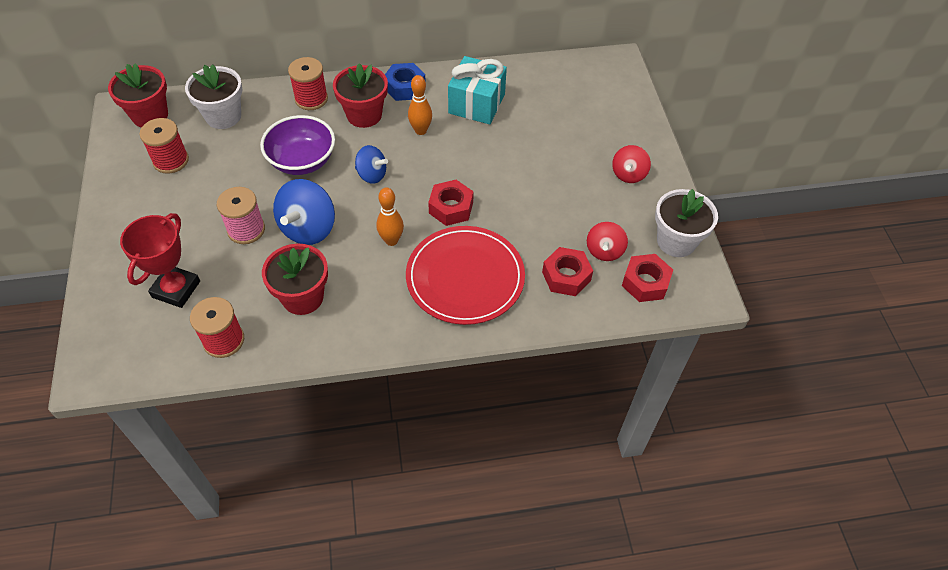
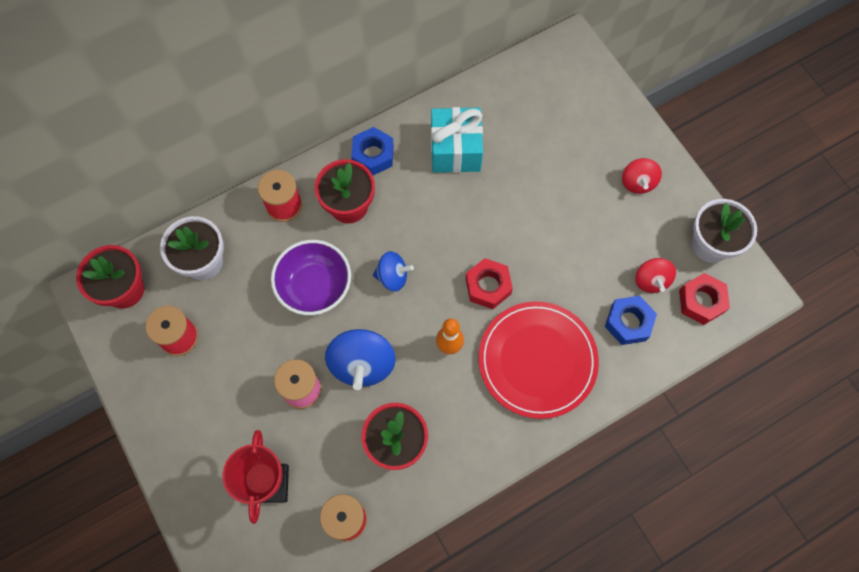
camera: 20 degrees left, 15 degrees up
(420, 130) = (415, 204): orange bowling pin -> none
(566, 276) = (628, 322): red nut -> blue nut

